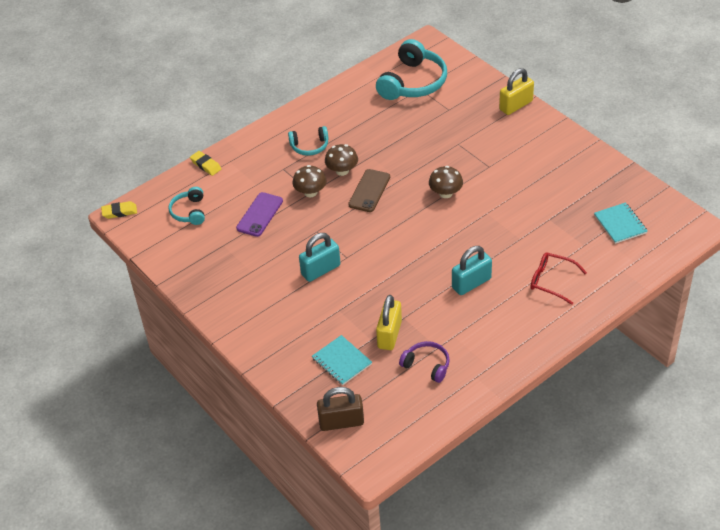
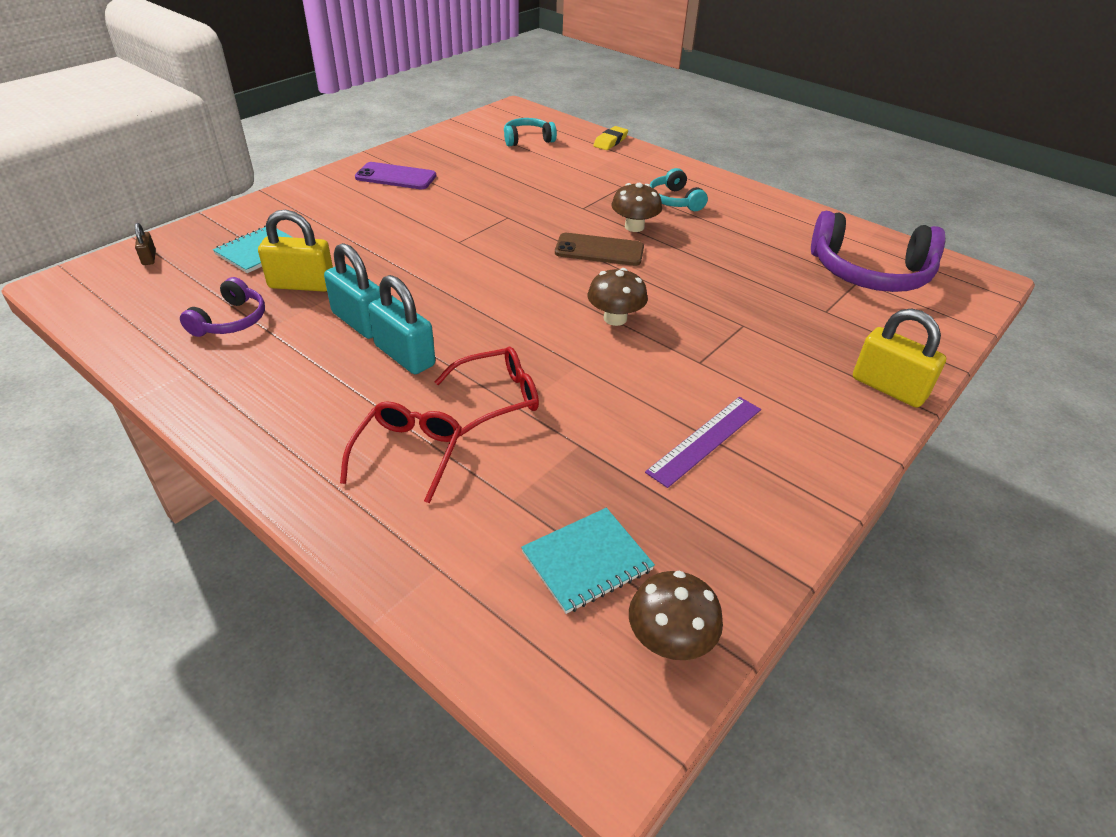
camera: 75 degrees right, 5 degrees down
(119, 212) = (519, 107): yellow eraser -> none
(259, 214) = (531, 178): purple phone -> purple phone (396, 177)
(310, 192) = (582, 207): brown mushroom -> brown mushroom (669, 640)
(320, 270) = (433, 225): turquoise padlock -> turquoise padlock (360, 322)
(341, 422) = (149, 258): brown padlock -> brown padlock, size x0.48
(413, 82) = (869, 272): turquoise headphones -> purple headphones
(511, 246) = (497, 397): none -> red glasses
(548, 175) = (705, 440): none -> purple ruler

